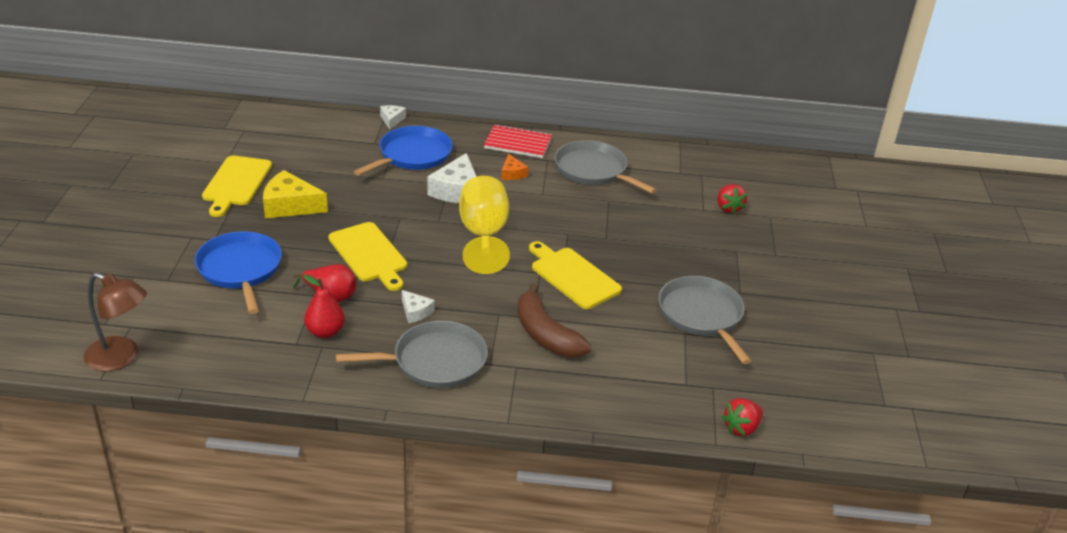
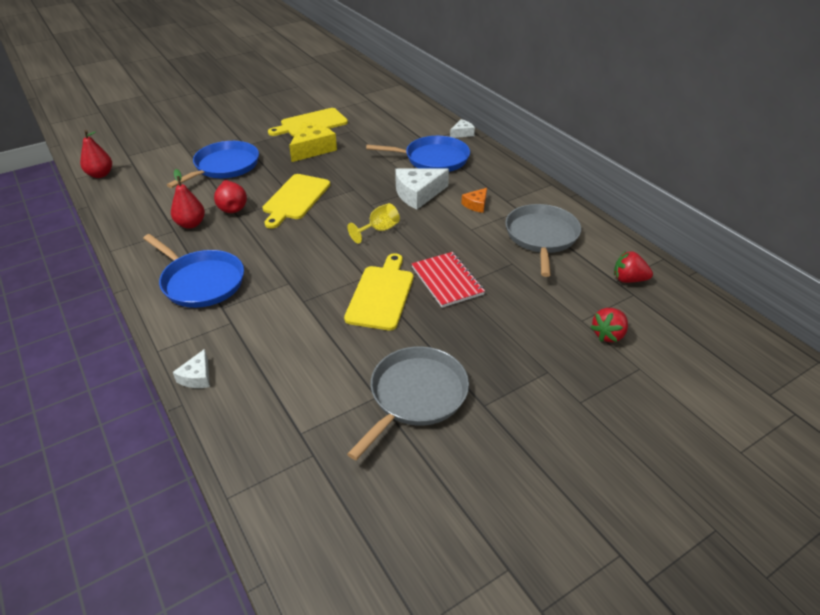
camera: 55 degrees right, 5 degrees up
(121, 357) = (100, 174): brown lamp -> red pear
(290, 205) = (312, 149): yellow cheese -> yellow cheese turned 60 degrees clockwise
(415, 312) = (251, 246): white cheese -> white cheese (197, 377)
(434, 361) = (200, 282): grey pan -> blue pan
(483, 235) = (379, 230): yellow goblet -> yellow goblet, size x0.52
(518, 143) = (519, 188): red notebook -> red notebook (447, 281)
(545, 334) = (287, 317): brown banana -> none
(741, 428) = (267, 506): red strawberry -> red strawberry (628, 279)

